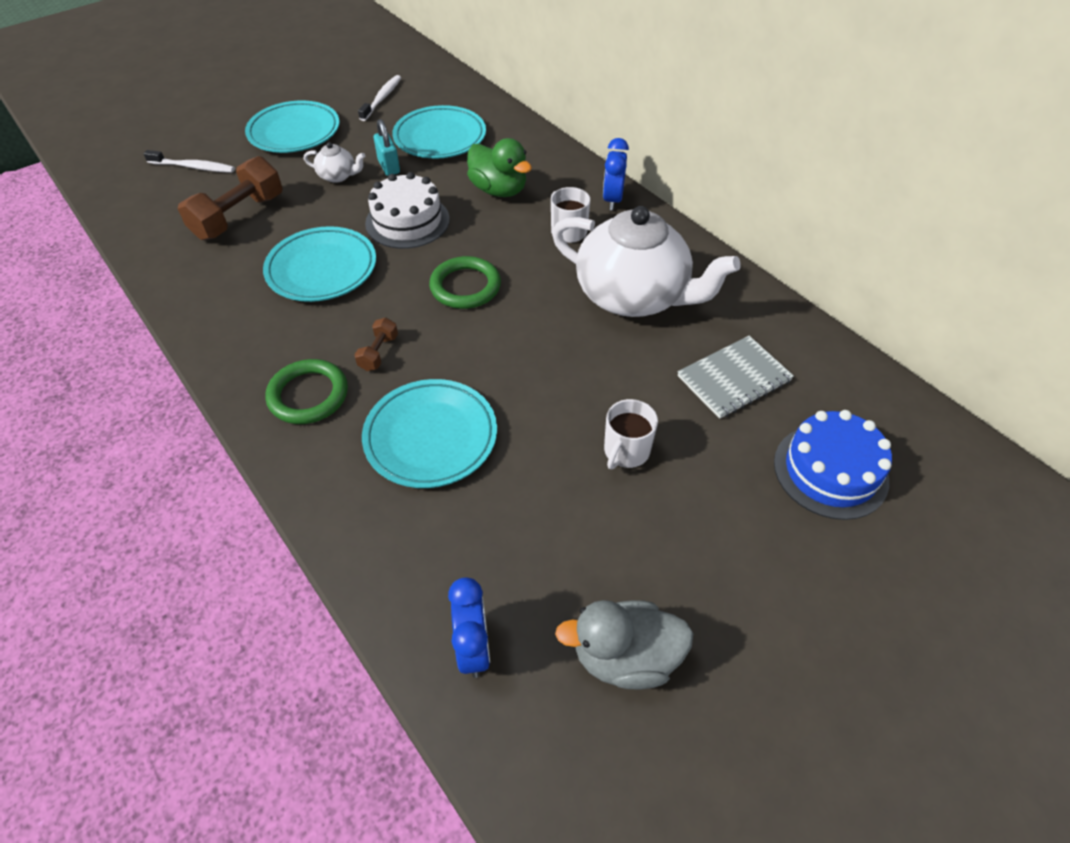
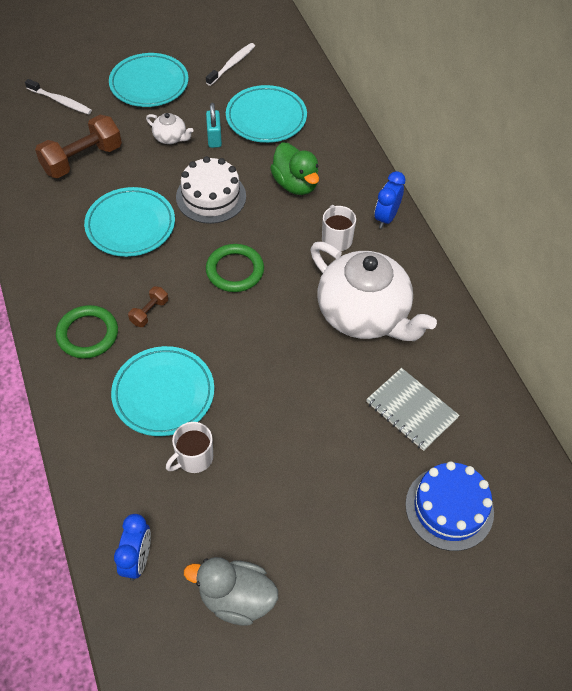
camera: 15 degrees right, 5 degrees up
(626, 451) = (301, 446): white mug -> white mug (193, 458)
(734, 378) = (411, 410): grey notebook -> grey notebook turned 60 degrees clockwise

